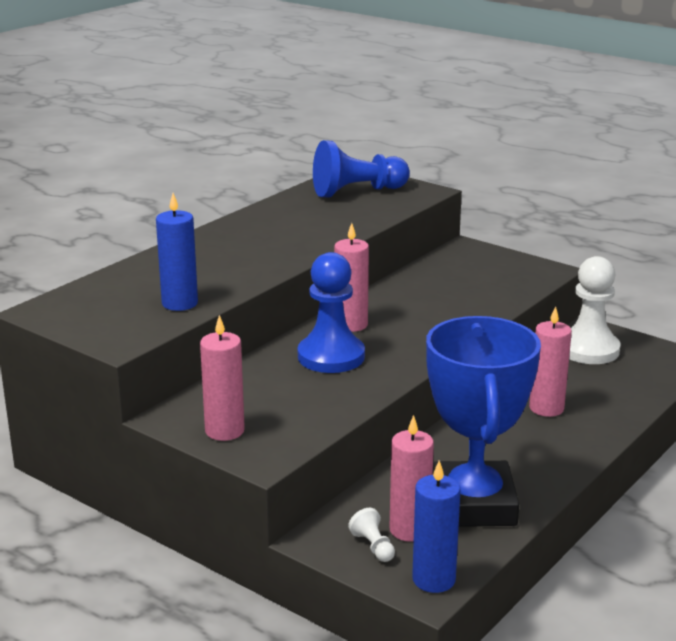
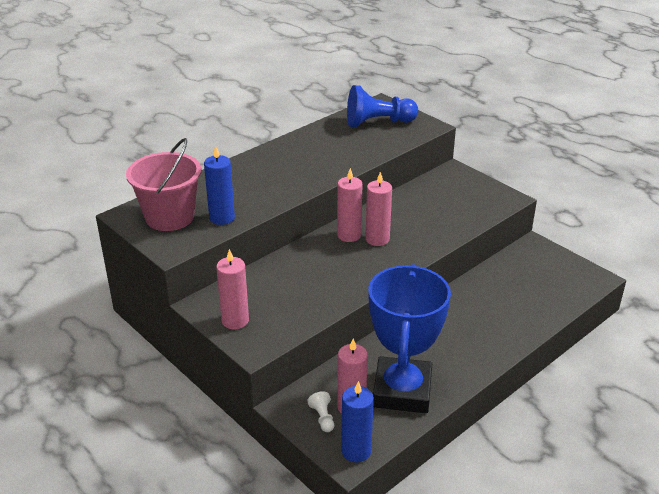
camera: 10 degrees right, 10 degrees up
(104, 308) = (169, 217): none -> pink bucket
(331, 356) = (326, 263): blue pawn -> none
(546, 408) = (479, 313): pink candle -> pink candle (377, 239)
(588, 350) = (527, 264): white pawn -> none

